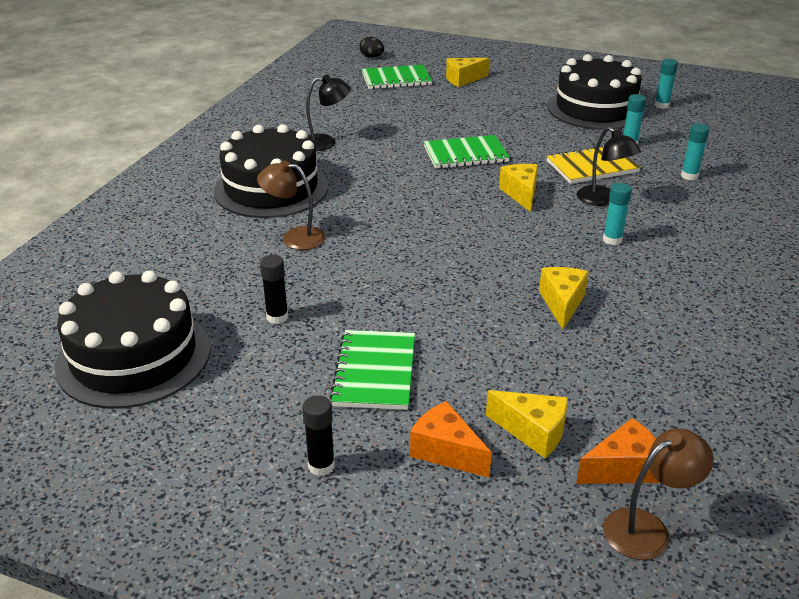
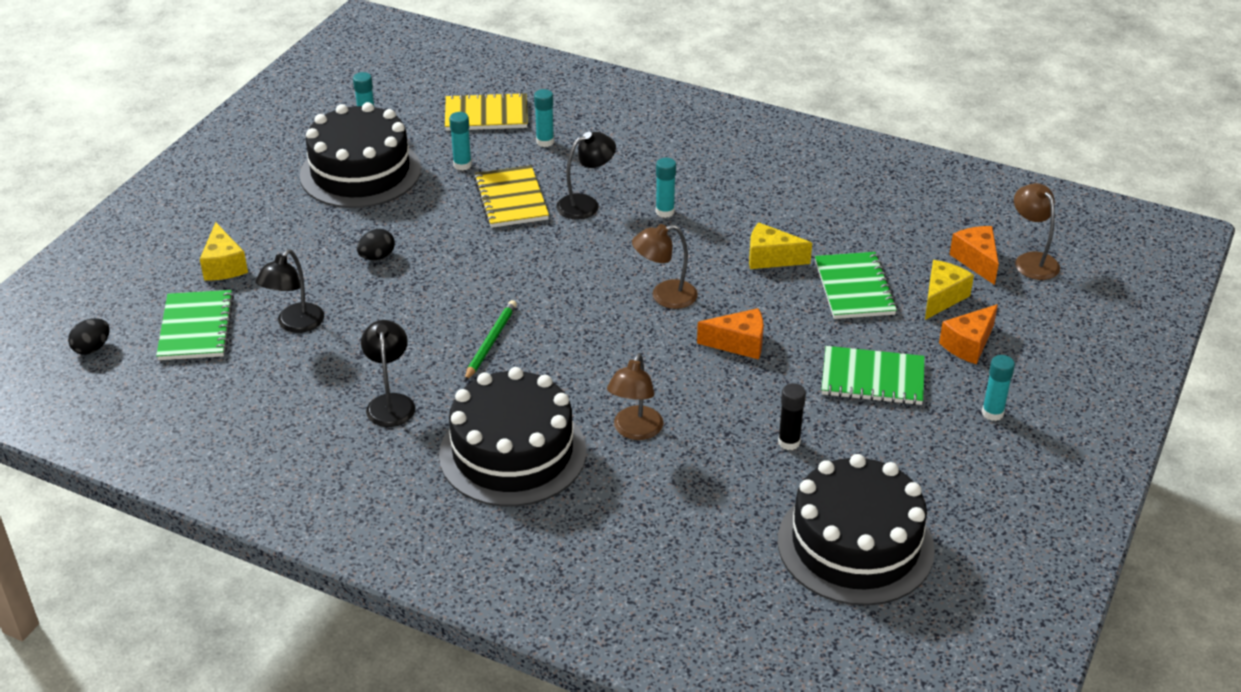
camera: 85 degrees left, 5 degrees up
(321, 466) = (992, 413): black glue stick -> turquoise glue stick
(399, 172) = (490, 342): none -> green pencil
(406, 106) = (295, 324): none -> black lamp
(418, 286) = (739, 344): none -> orange cheese
(465, 154) = (458, 286): green notebook -> green notebook (854, 288)
(479, 245) = (664, 296): none -> brown lamp
(491, 124) = (377, 257): none -> black egg
(521, 194) = (563, 256): yellow cheese -> none
(712, 148) = (486, 115): none -> yellow notebook

